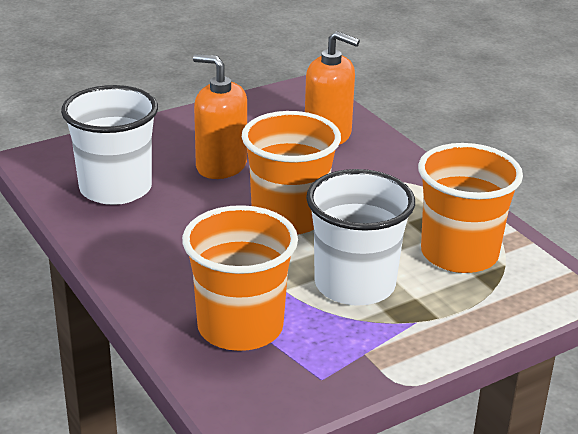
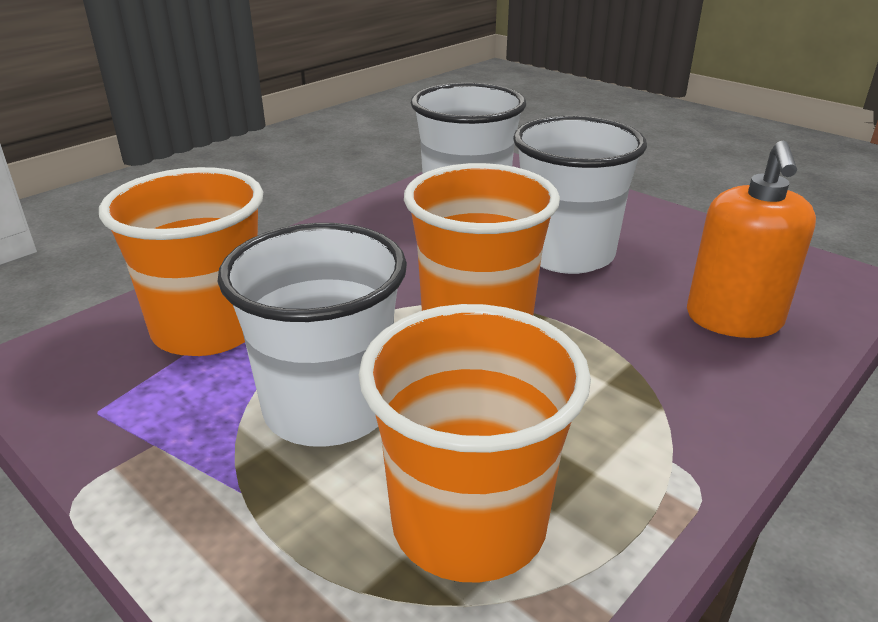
camera: 75 degrees right, 0 degrees up
(221, 166) = (566, 254): orange soap dispenser -> white cup

